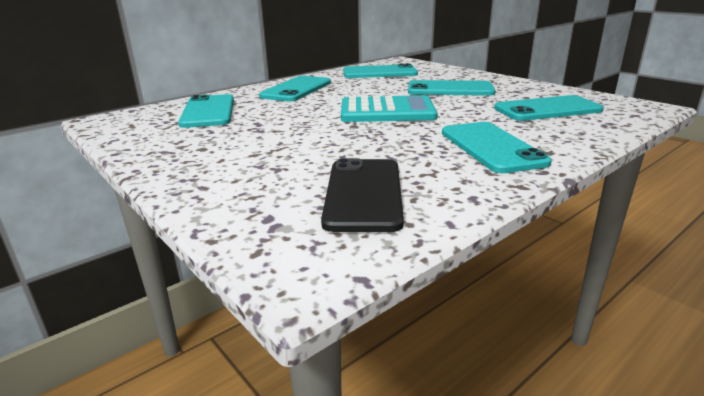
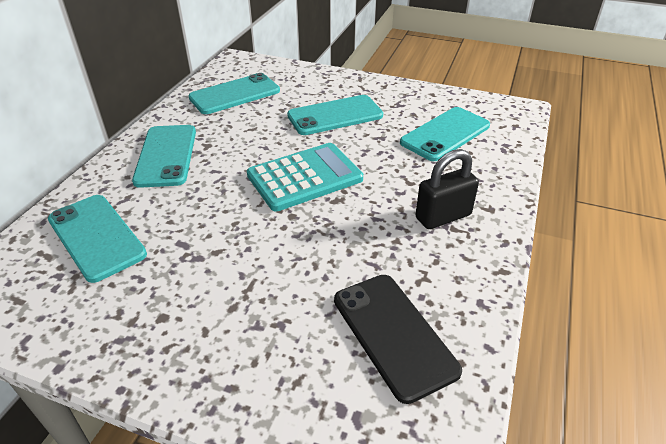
camera: 30 degrees left, 15 degrees up
(491, 147) = (443, 216): turquoise phone -> black padlock

